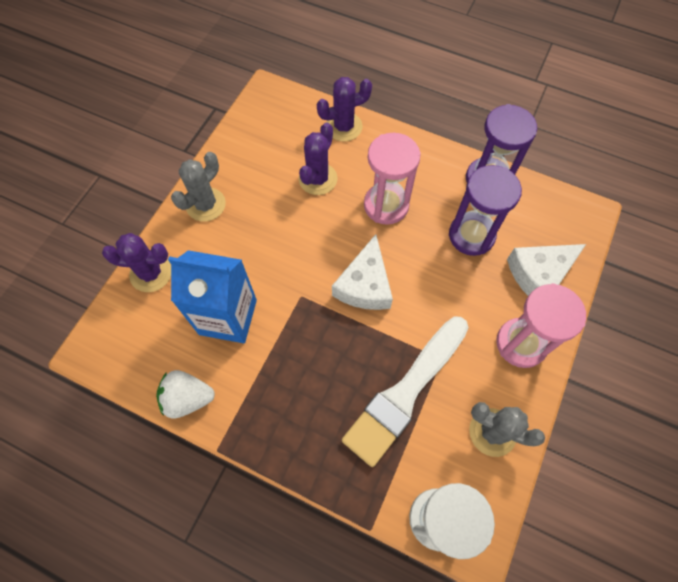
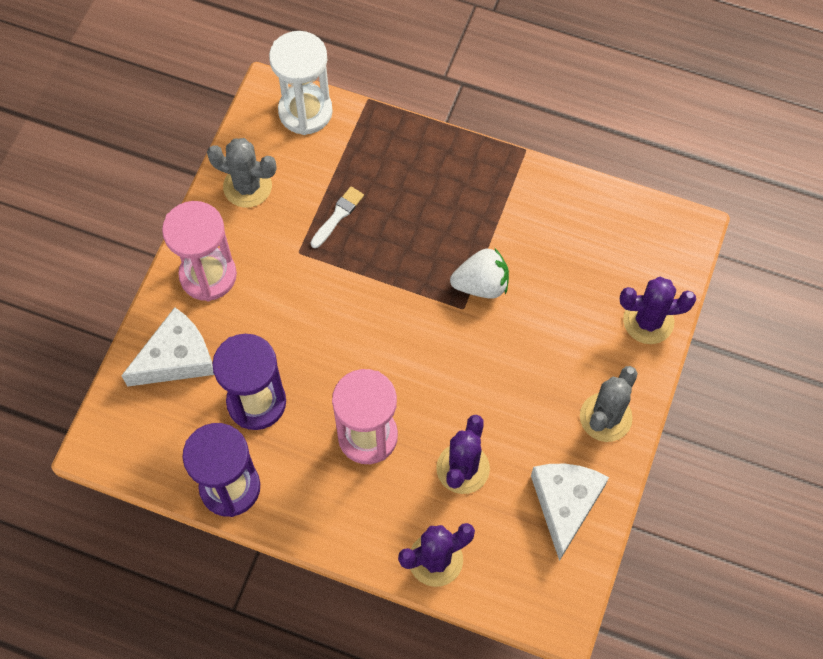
camera: 175 degrees right, 0 degrees up
(188, 398) = (567, 192): white strawberry -> white strawberry (481, 284)
(228, 317) = (544, 278): blue carton -> none
(365, 285) = (388, 328): white cheese -> white cheese (565, 504)
(405, 392) = (338, 215): white brush -> white brush, size x0.40

